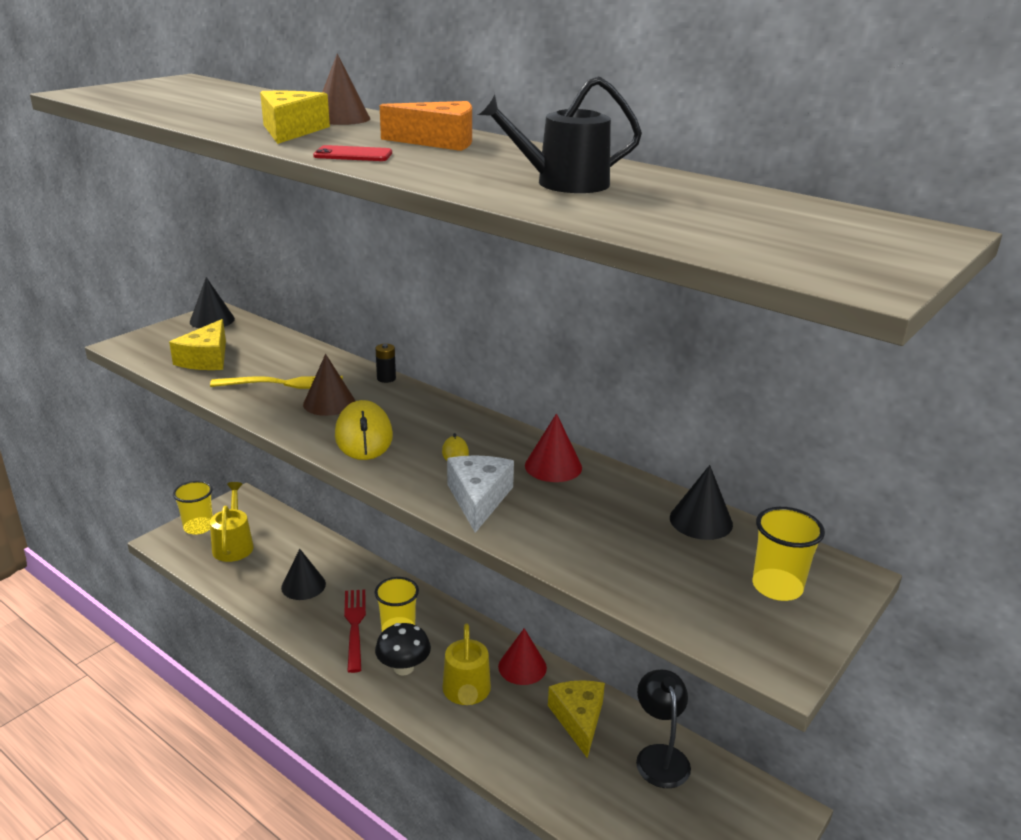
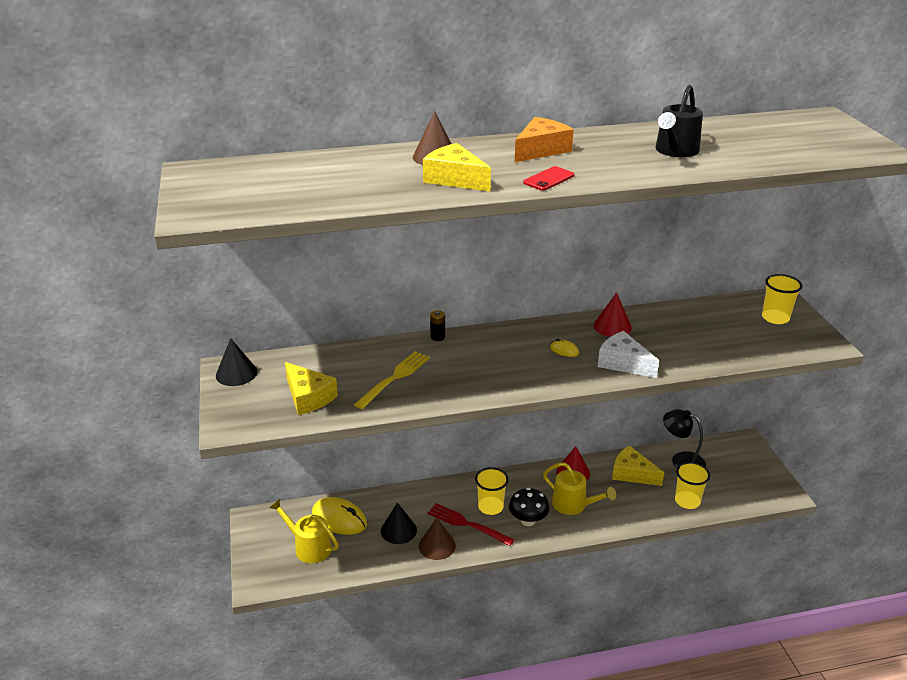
camera: 50 degrees left, 5 degrees up
(198, 527) = (261, 557): yellow cup -> yellow cup (687, 501)
(329, 403) = (447, 370): brown cone -> brown cone (437, 545)
(363, 436) = (508, 373): yellow mouse -> yellow mouse (339, 519)
(701, 521) = (706, 310): black cone -> none

